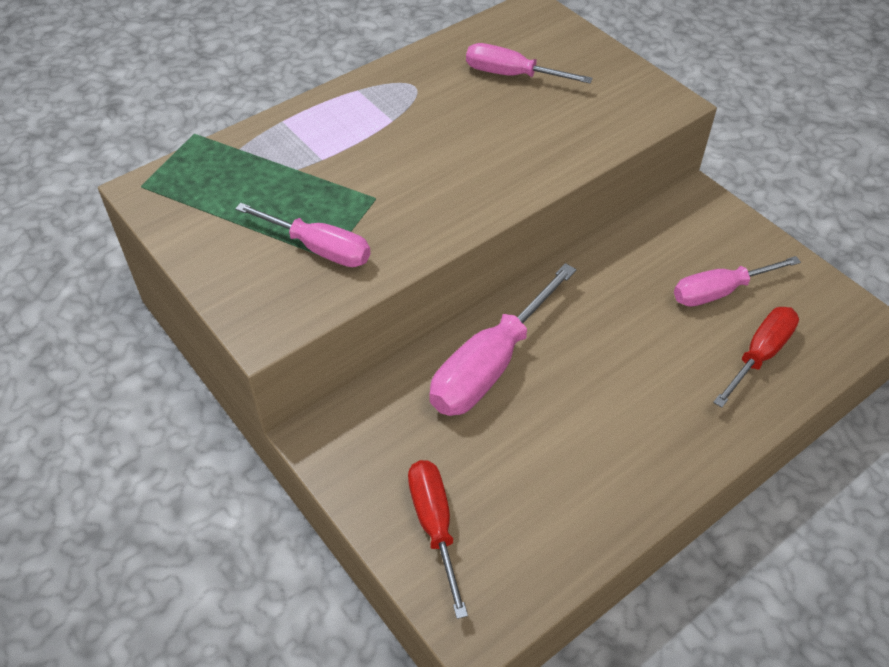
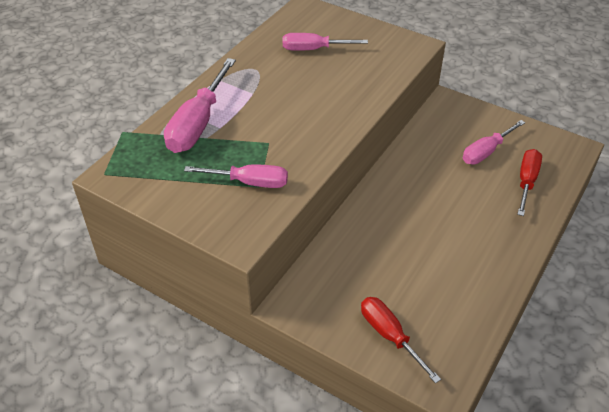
camera: 20 degrees left, 5 degrees down
(491, 364) = (374, 230): pink screwdriver -> pink screwdriver (198, 123)

